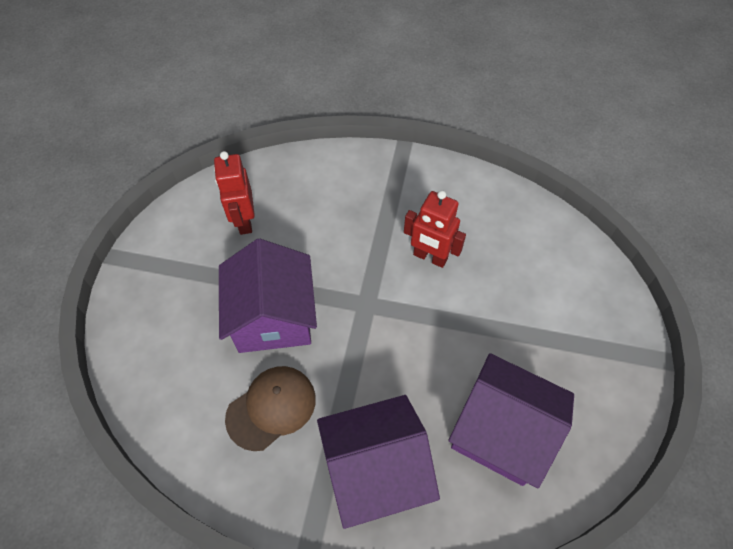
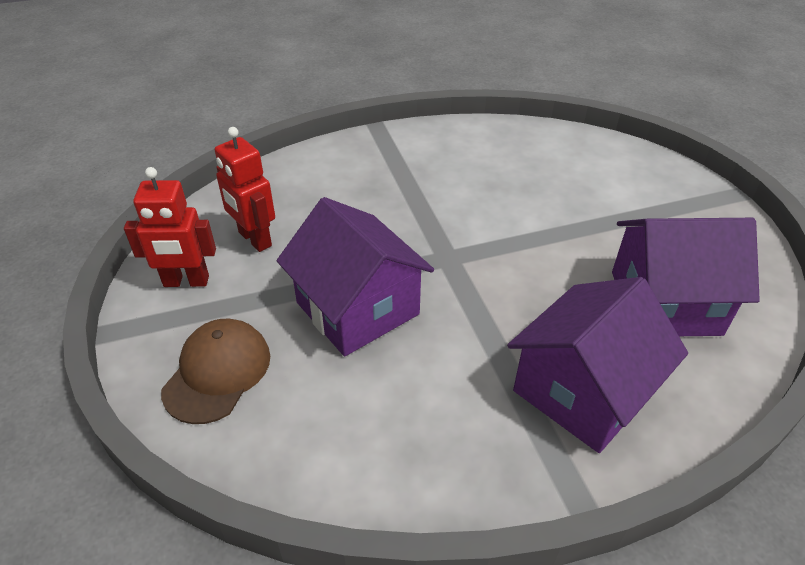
camera: 30 degrees left, 15 degrees down
(271, 408) = (425, 390): brown cap -> brown cap (217, 372)
(430, 257) = (476, 198): red robot -> red robot (186, 282)

